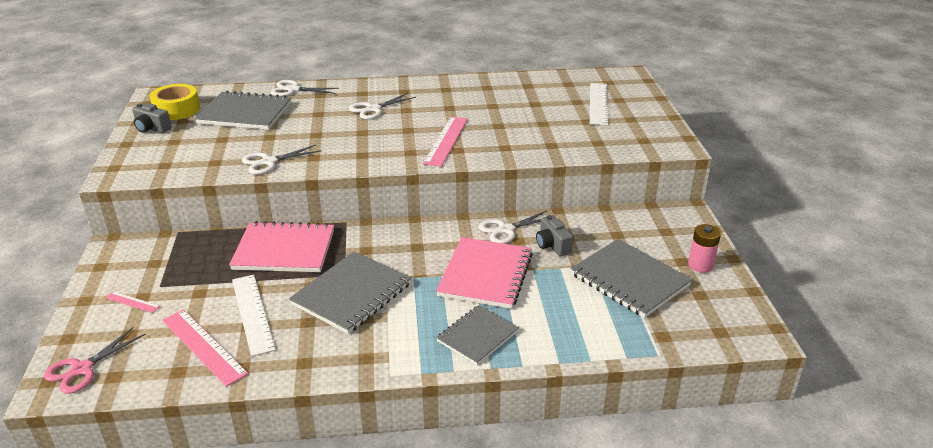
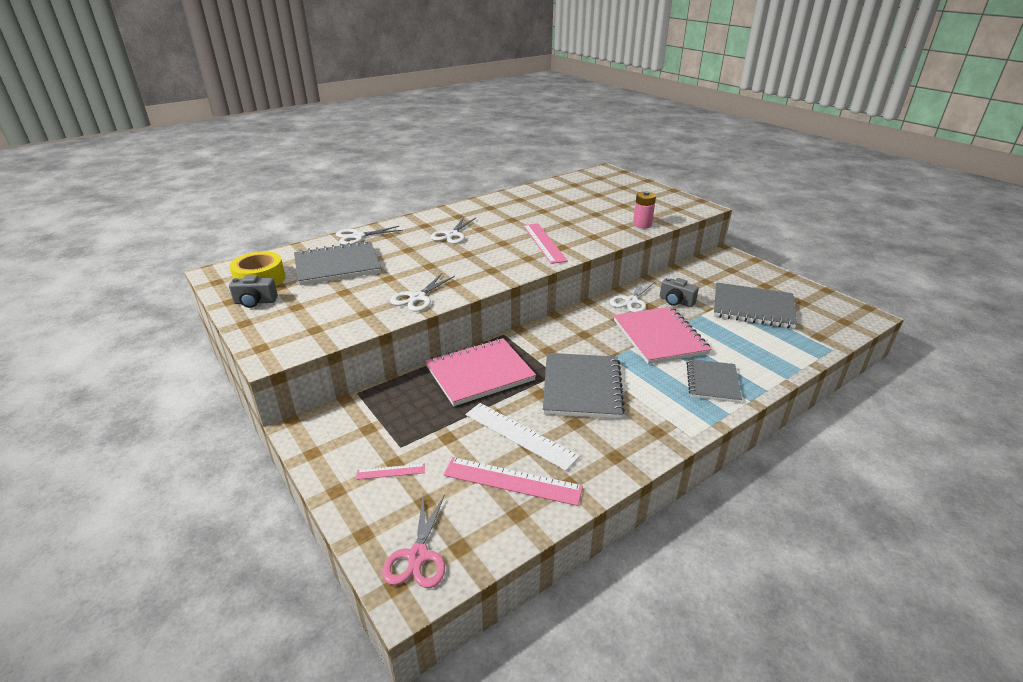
camera: 30 degrees left, 0 degrees up
(598, 103) = (614, 192): white ruler -> none
(700, 265) = (779, 284): pink battery -> pink battery (642, 224)

